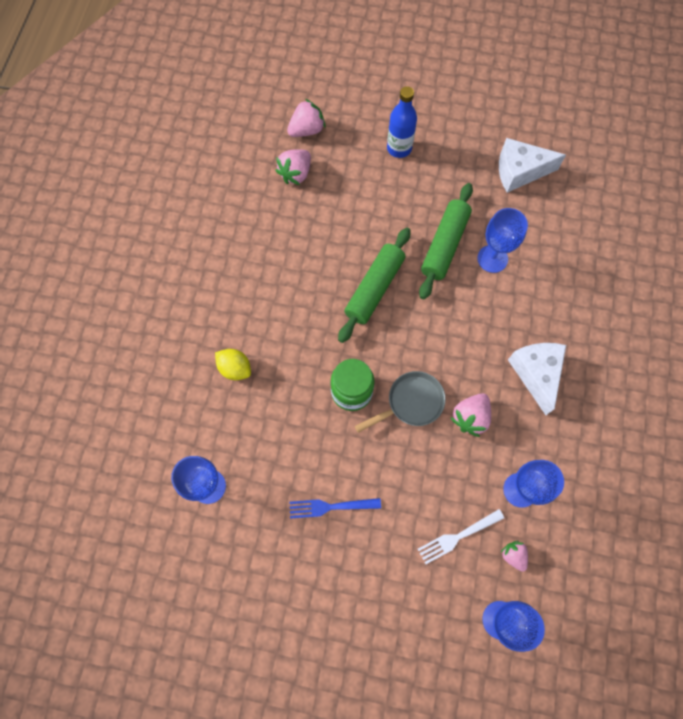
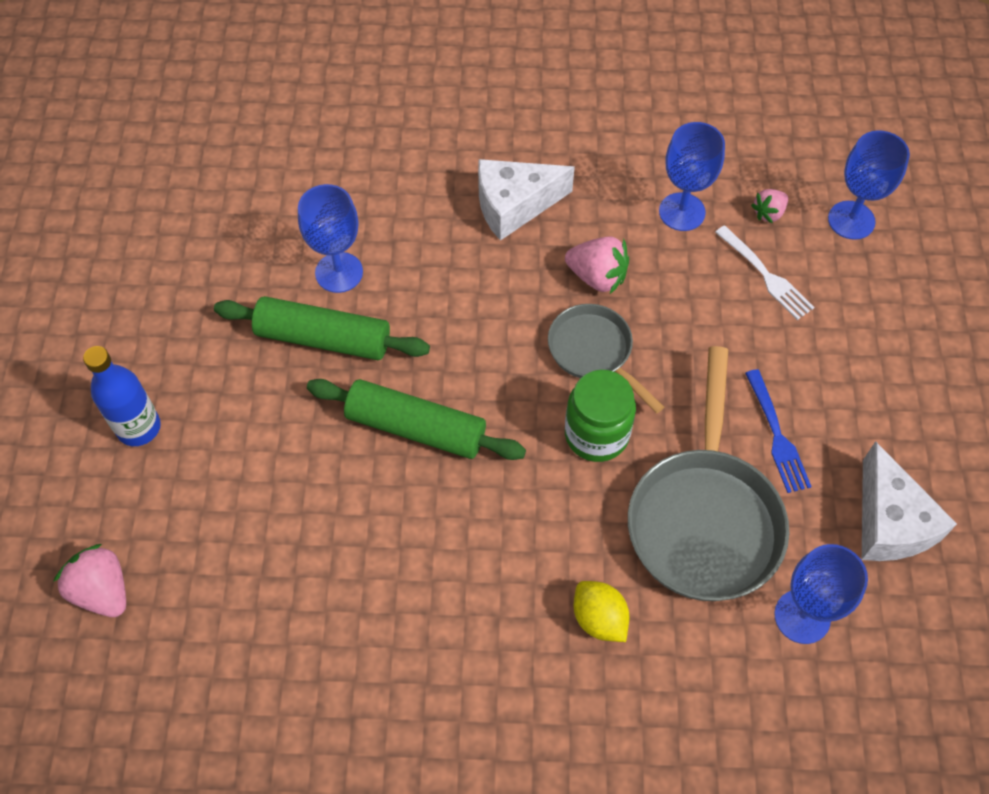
camera: 100 degrees left, 10 degrees down
(235, 368) = (599, 619): yellow lemon -> yellow lemon turned 60 degrees counterclockwise
(283, 444) = (704, 518): none -> grey pan
(296, 174) = (202, 592): pink strawberry -> none
(519, 172) = (177, 249): white cheese -> white cheese (889, 522)

